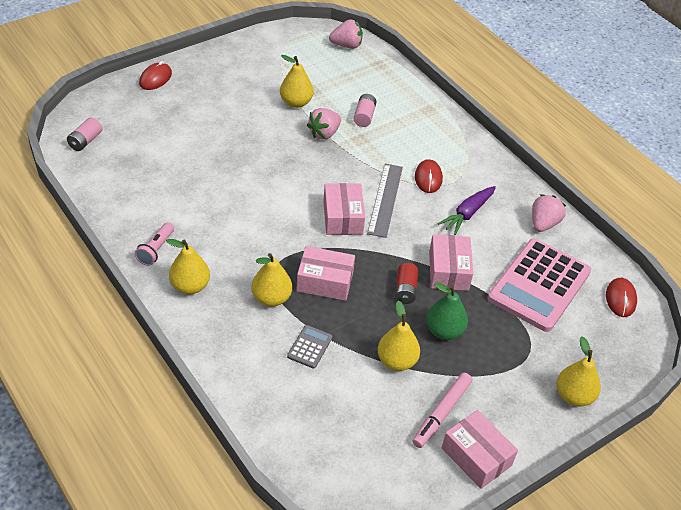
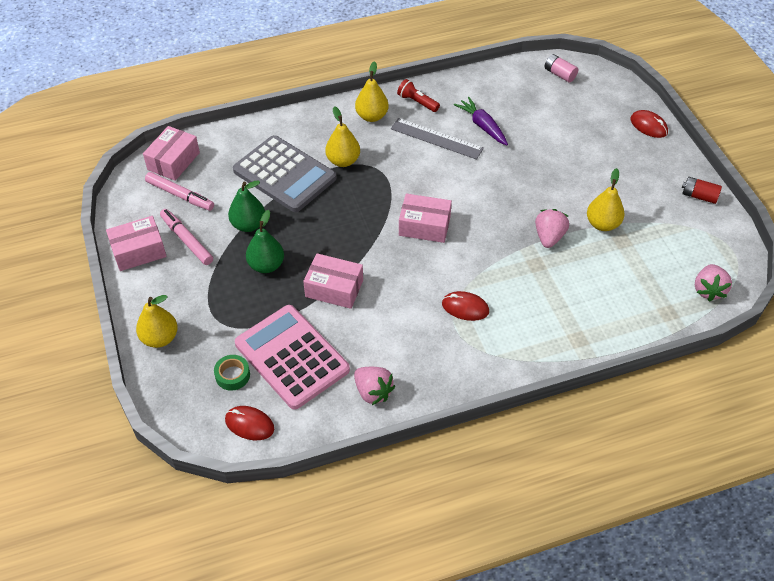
camera: 110 degrees right, 5 degrees up
(156, 250) = (417, 102): pink flashlight -> red flashlight
(309, 347) = (284, 174): grey calculator -> grey calculator, size x2.41
(324, 133) = (549, 237): pink strawberry -> pink strawberry turned 45 degrees clockwise
(325, 281) = (350, 197): pink box -> pink box (173, 161)
(364, 116) = (573, 276): pink battery -> none
(378, 443) = (180, 195): none -> pink marker
(385, 199) = (441, 263): grey ruler -> grey ruler (436, 138)
(396, 361) = (248, 225): yellow pear -> green pear
(405, 290) = (322, 250): red battery -> red battery (699, 196)
(467, 214) = (405, 327): purple carrot -> purple carrot (482, 126)
(581, 324) = (232, 375): none -> green tape

